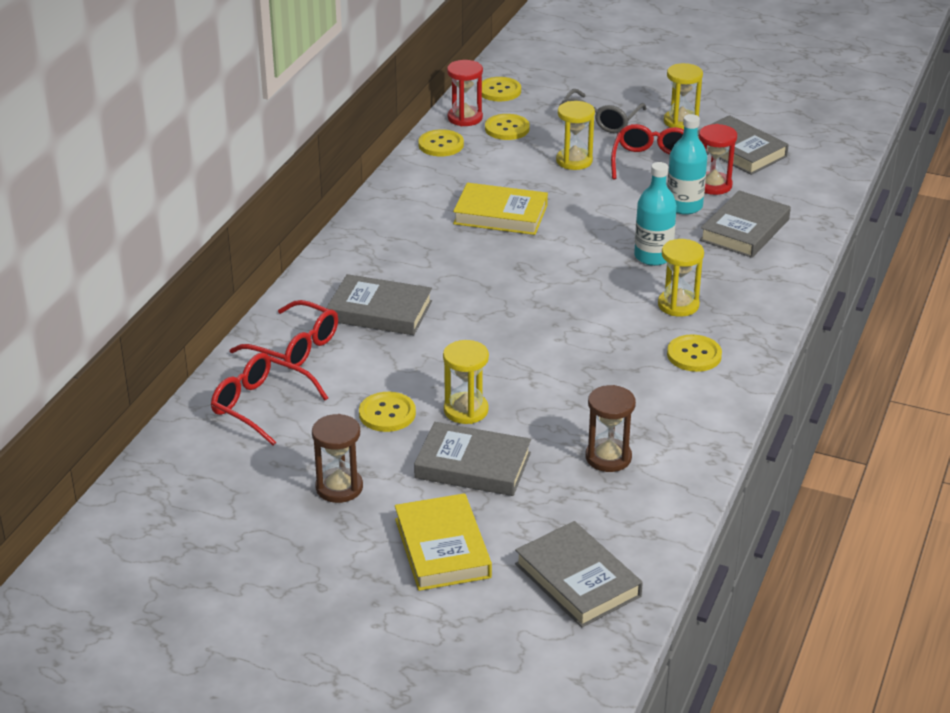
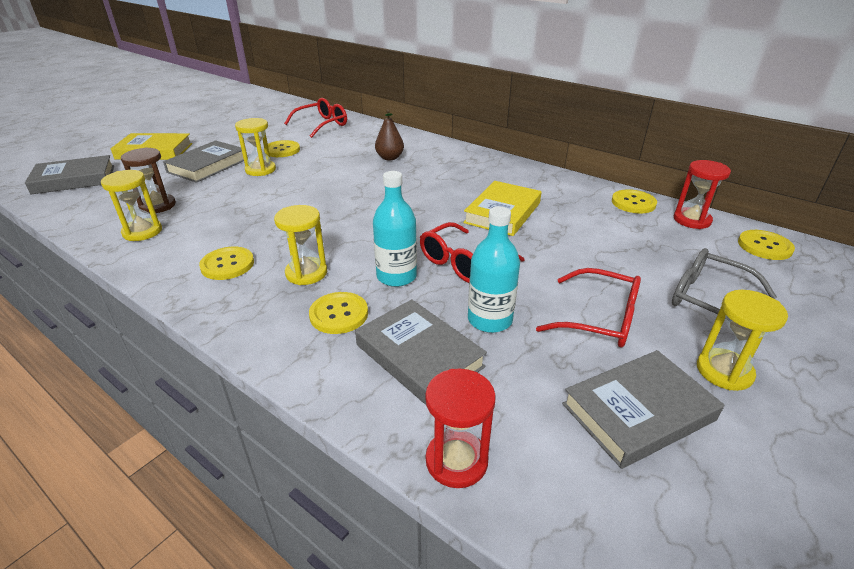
camera: 105 degrees right, 0 degrees up
(294, 347) = (370, 135): red glasses -> red glasses (464, 263)
(339, 487) = (234, 135): brown hourglass -> none
(379, 311) = (390, 158): grey book -> brown pear
(507, 128) = (673, 238): yellow button -> yellow button (339, 314)
(574, 161) = (603, 265): yellow hourglass -> yellow hourglass (142, 232)
(713, 185) = (536, 357): red hourglass -> red hourglass (456, 461)

